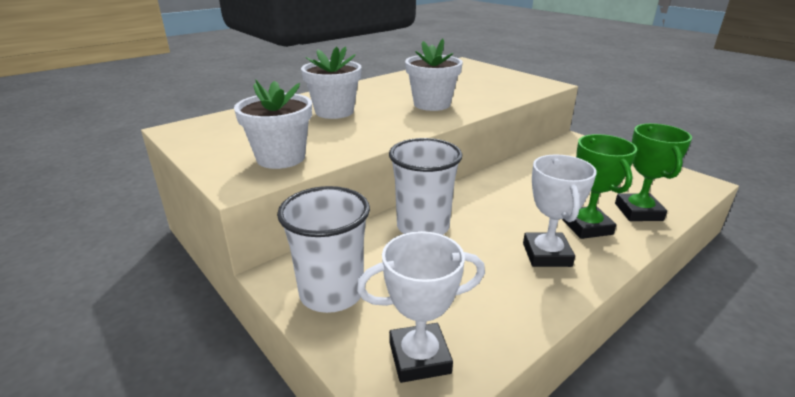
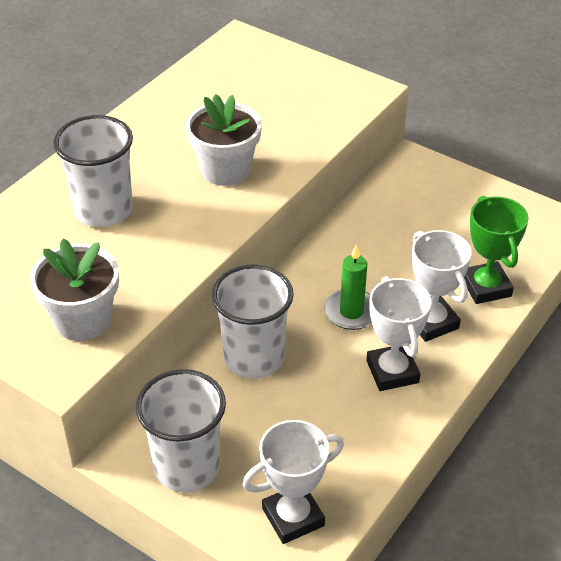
camera: 15 degrees left, 15 degrees up
(334, 112) = (103, 210): white flower pot -> white cup
(515, 211) = (351, 312): none -> green candle
(587, 227) = (431, 322): green trophy -> white trophy

